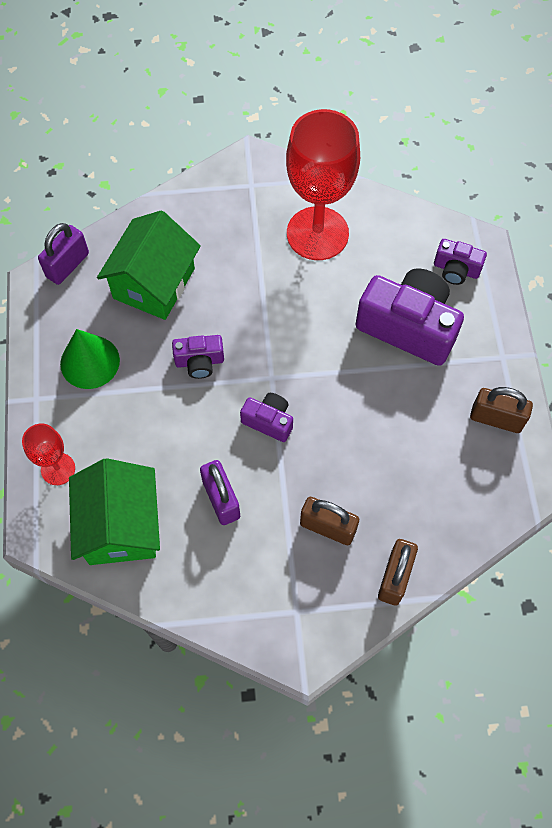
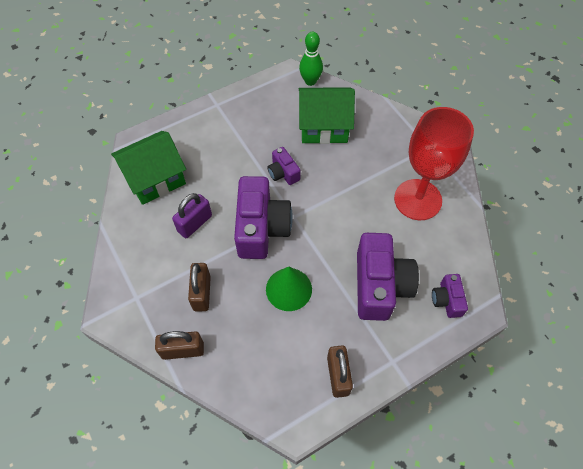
camera: 65 degrees right, 5 degrees down
(58, 469) = (178, 133): red goblet -> none
(67, 265) = (310, 81): purple padlock -> green bowling pin
(90, 362) = (253, 119): green cone -> green cone (289, 289)
(269, 421) = (261, 228): purple camera -> purple camera, size x2.00

